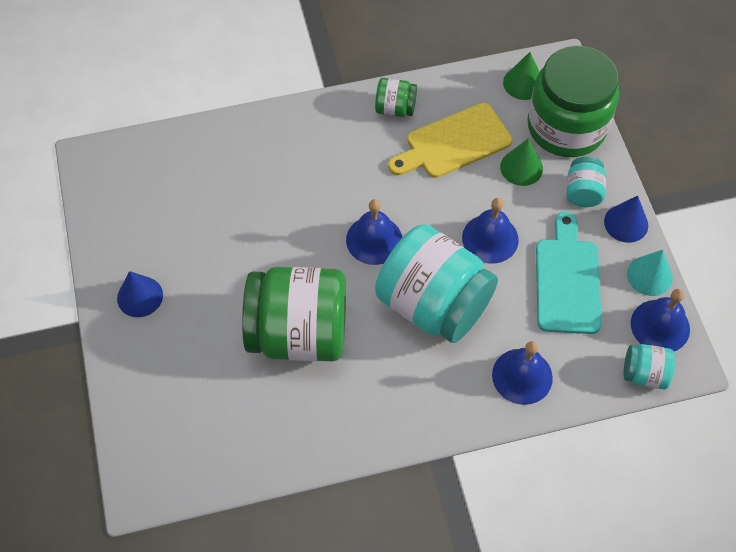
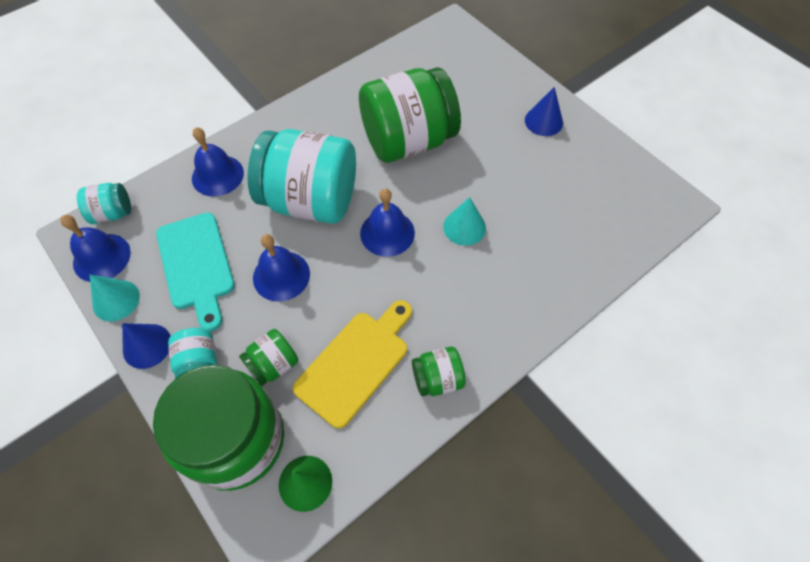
camera: 155 degrees right, 0 degrees up
(299, 216) = (464, 227): none -> turquoise cone
(521, 167) = (273, 364): green cone -> green jar

